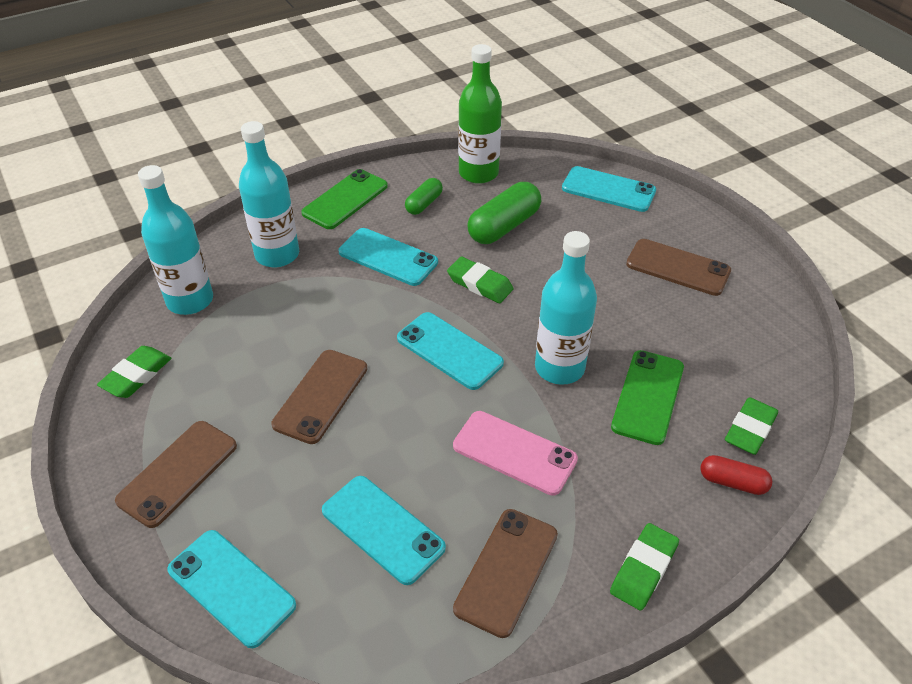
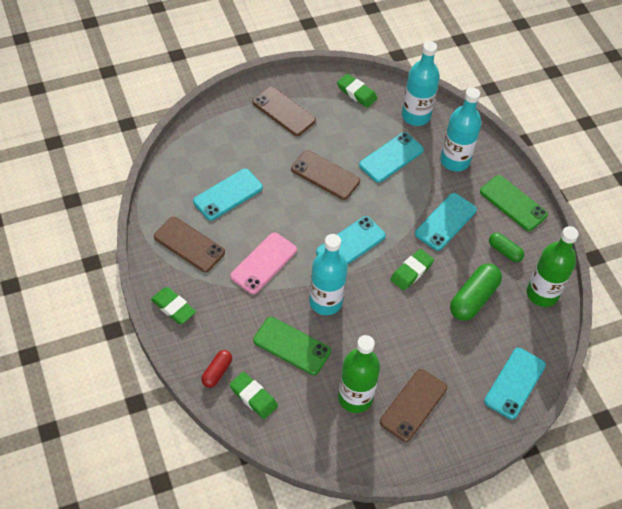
camera: 95 degrees right, 10 degrees up
(231, 587) = (210, 132): turquoise phone -> turquoise phone (391, 157)
(504, 226) = (473, 298): green capsule -> green capsule turned 75 degrees clockwise
(695, 321) = (355, 397): none -> green bottle

